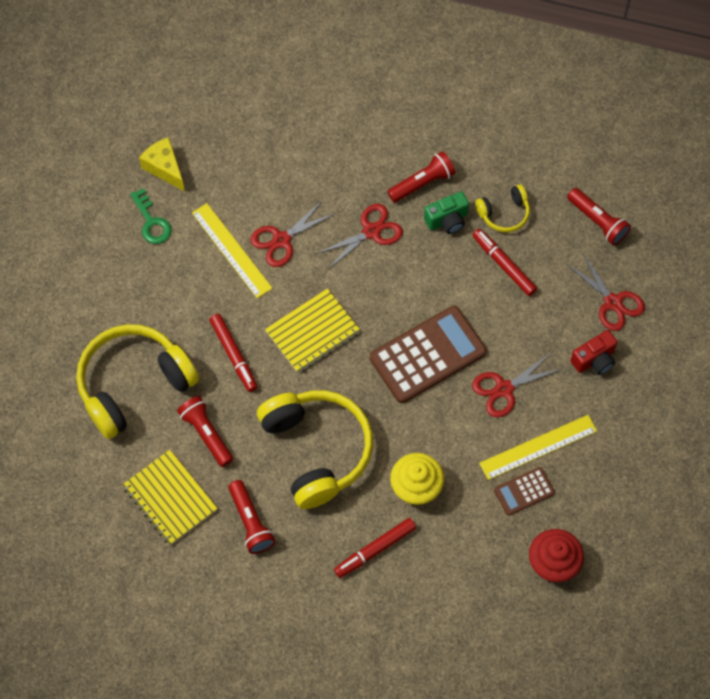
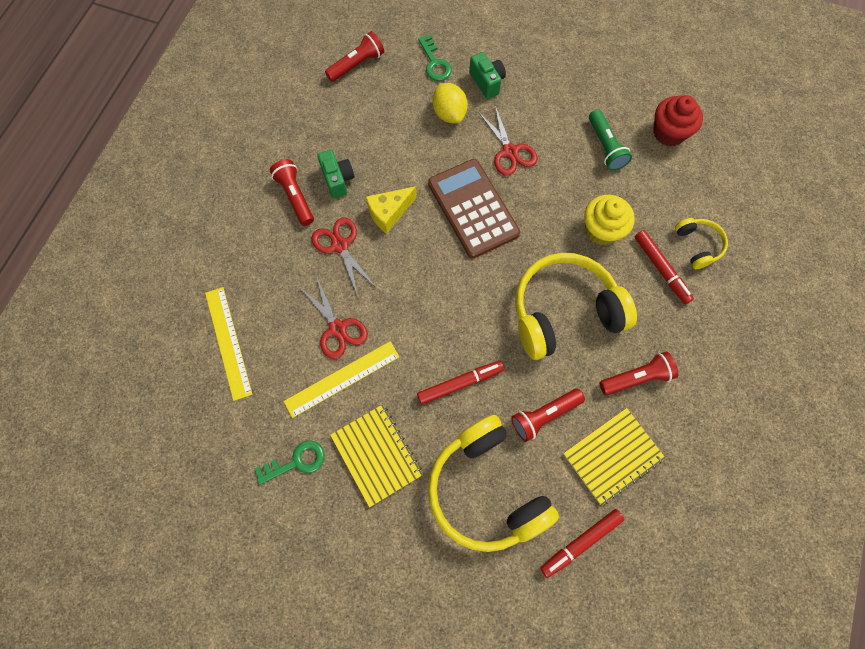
camera: 85 degrees left, 5 degrees up
(164, 168) = (233, 444): yellow cheese -> yellow cheese (389, 213)
(312, 332) = (441, 306): yellow notebook -> yellow notebook (376, 455)
(504, 213) = (338, 133): yellow headphones -> yellow headphones (697, 245)
(504, 265) = (389, 139): red marker -> red marker (581, 542)
(524, 491) = (605, 147): brown calculator -> green flashlight
(538, 447) = (565, 132): yellow ruler -> yellow ruler (228, 342)
(545, 323) = (449, 113): none -> yellow lemon
(594, 360) = (487, 82): red camera -> green camera
(613, 302) = (435, 63): red scissors -> green key

